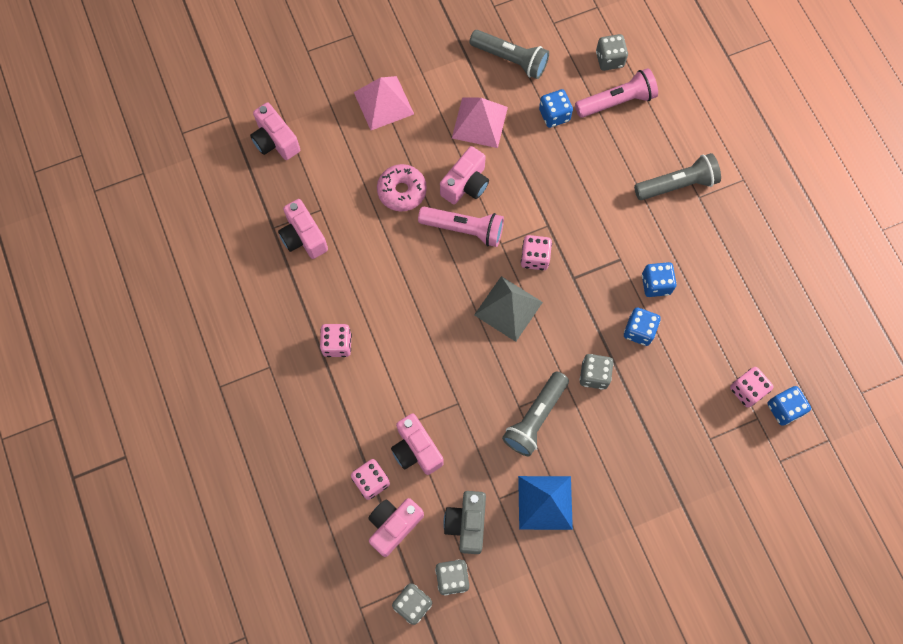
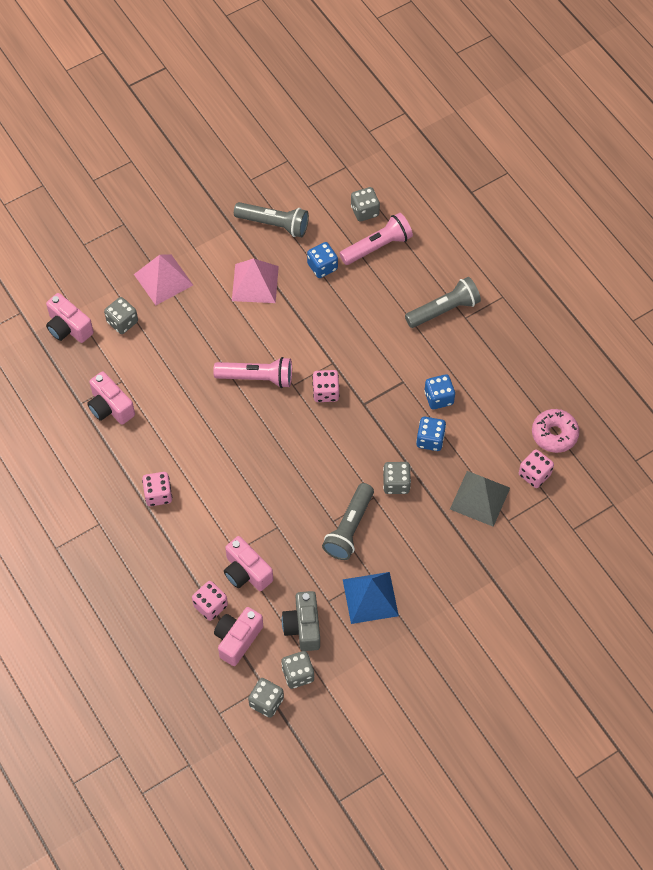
camera: 10 degrees left, 10 degrees down
(332, 143) = (122, 322): none -> grey dice
(402, 191) = (194, 353): pink donut -> pink donut (554, 434)
(466, 184) = (252, 339): pink camera -> none
(508, 308) = (309, 439): grey pyramid -> grey pyramid (480, 498)
(784, 409) = (569, 485): blue dice -> none

